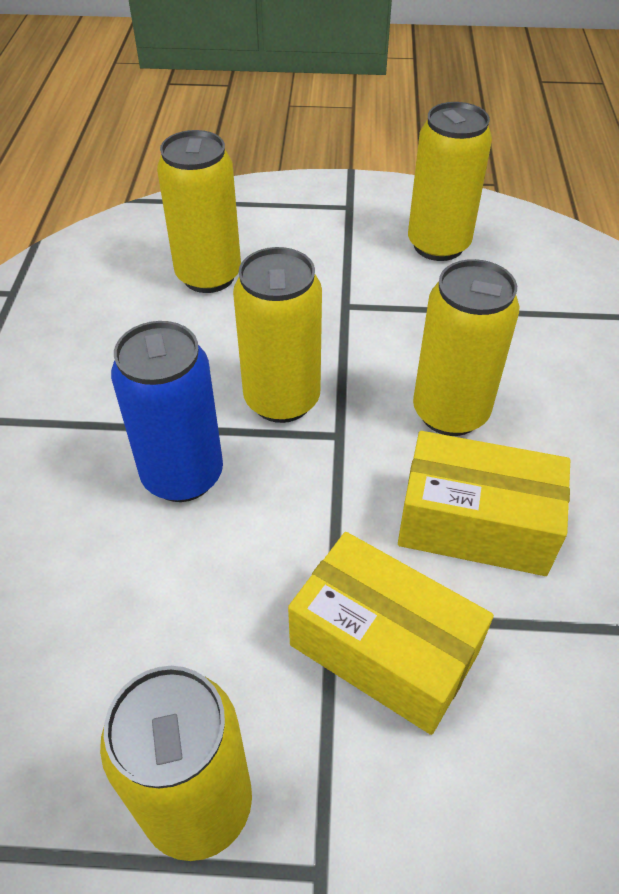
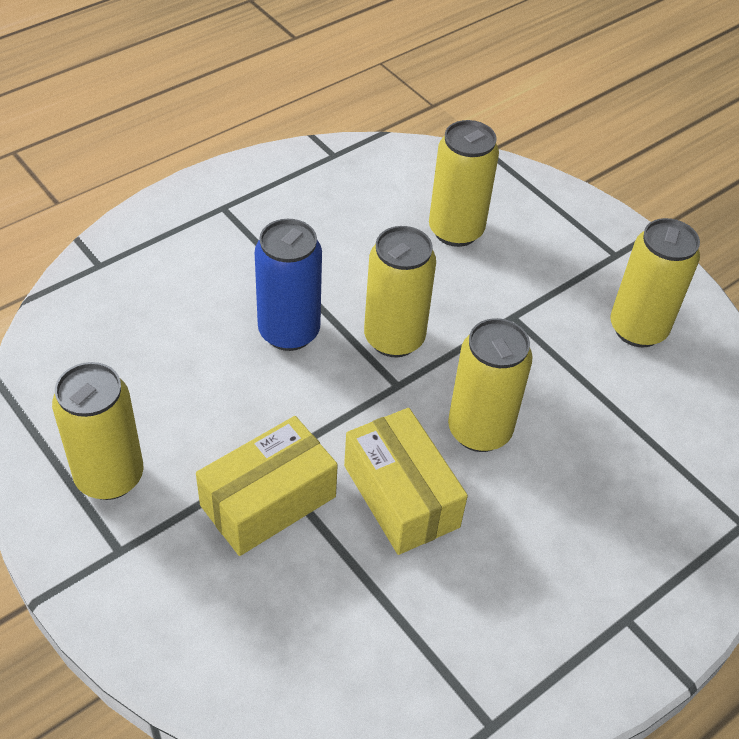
camera: 45 degrees right, 0 degrees up
(383, 648) = (268, 501): yellow box -> yellow box turned 60 degrees clockwise

